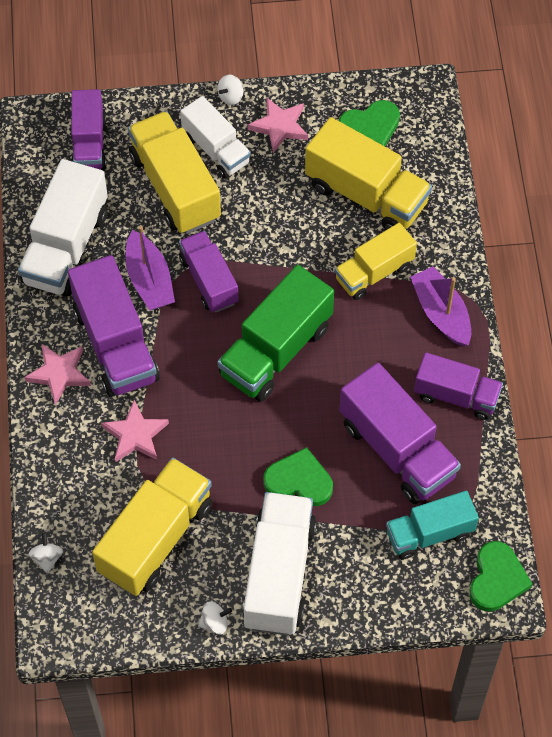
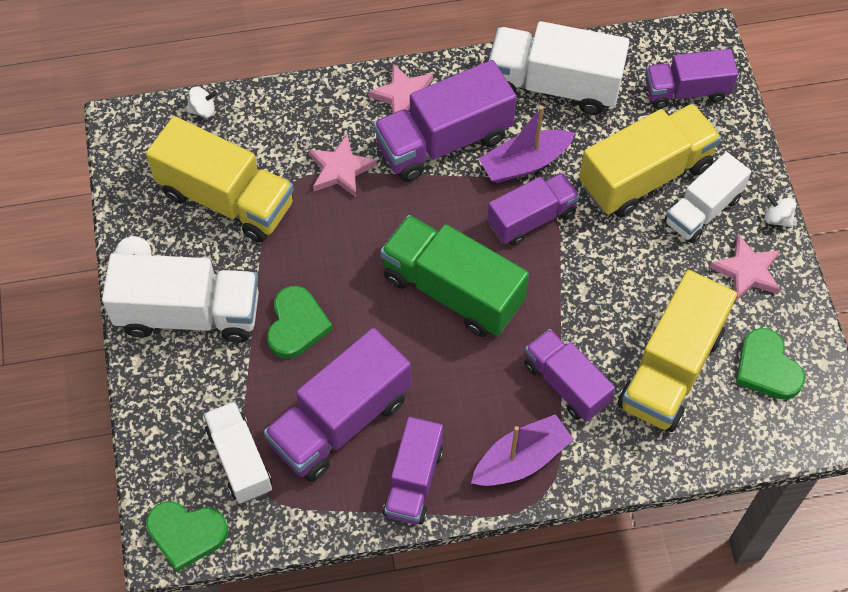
camera: 85 degrees right, 0 degrees up
(374, 272) = (566, 384): yellow truck -> purple truck
(429, 533) = (240, 460): turquoise truck -> white truck

